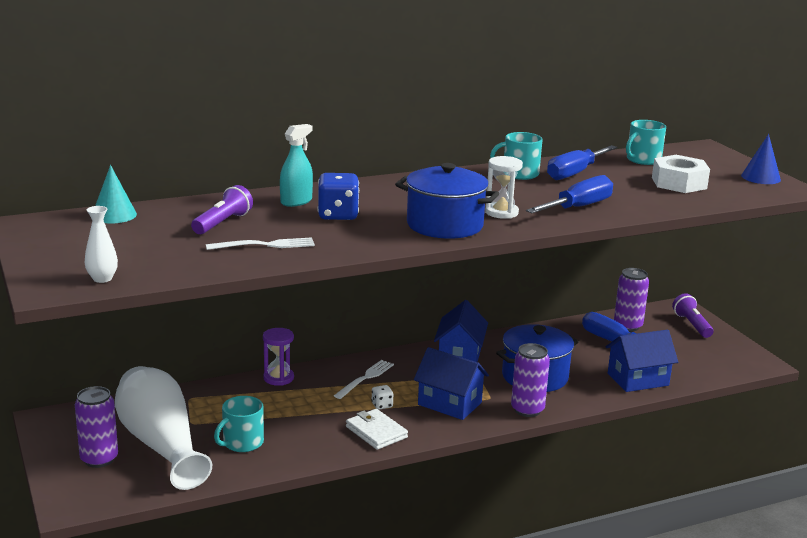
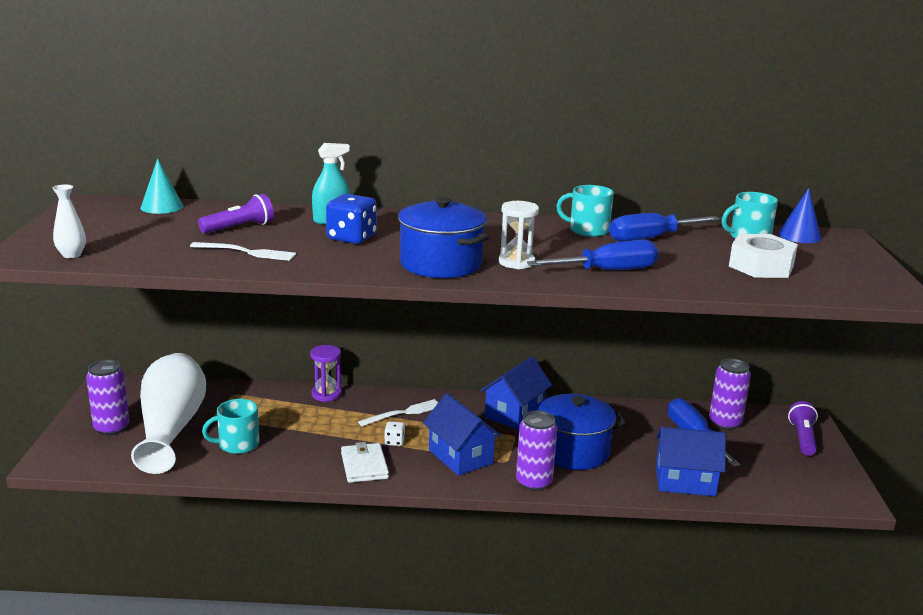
camera: 25 degrees right, 0 degrees up
(760, 177) = (874, 276): blue cone -> blue cone (799, 236)

